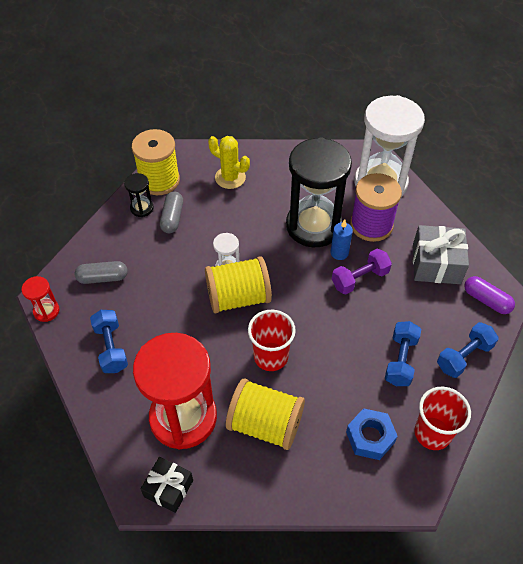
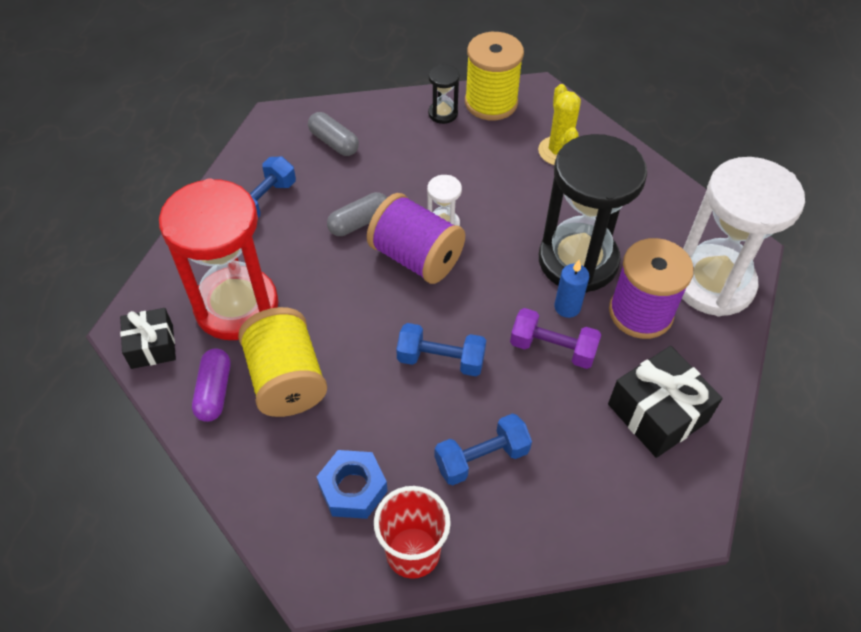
camera: 50 degrees right, 0 degrees up
(46, 311) = (260, 131): red hourglass -> none
(172, 218) = (457, 143): grey capsule -> grey capsule (359, 222)
(238, 297) = (416, 257): yellow spool -> purple spool
(271, 356) = (371, 332): red cup -> none
(436, 264) = (657, 413): grey gift -> black gift
(464, 356) = (552, 524): blue dumbbell -> blue dumbbell (441, 360)
(486, 300) = (662, 502): purple capsule -> purple capsule (214, 391)

